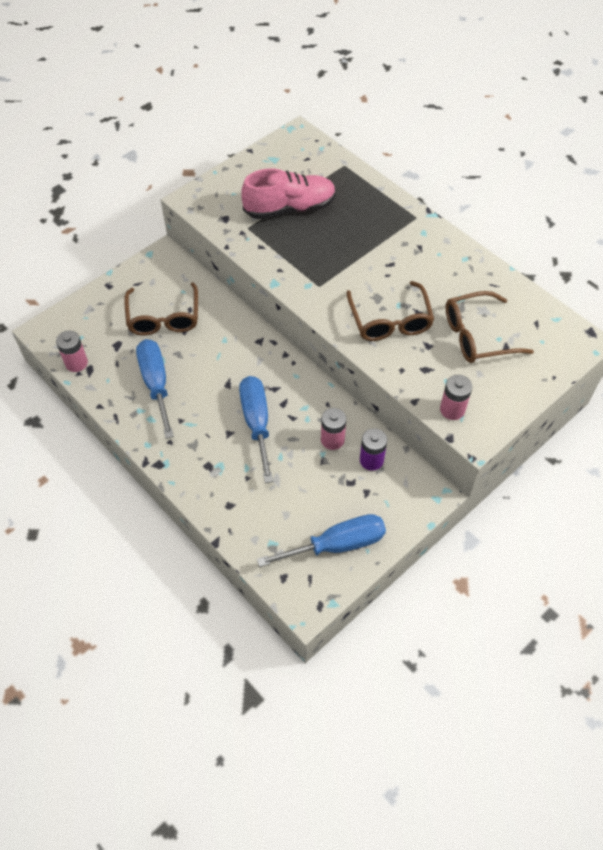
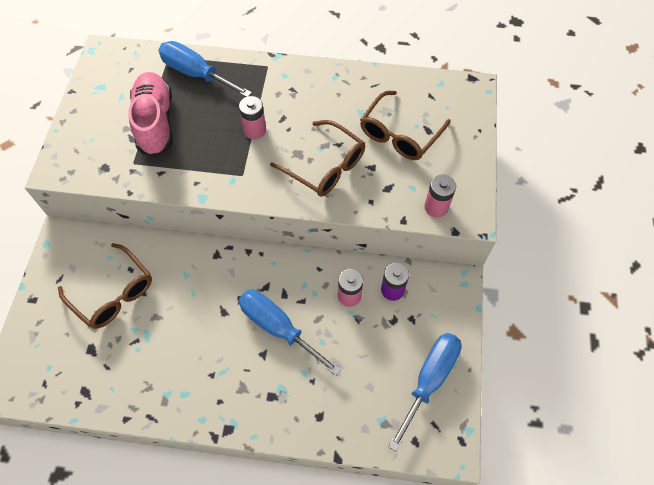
camera: 40 degrees left, 5 degrees up
(76, 363) = (66, 395): pink battery -> pink battery (255, 130)
(156, 384) = (160, 358): blue screwdriver -> blue screwdriver (196, 74)
(290, 208) = (155, 122): pink shoe -> pink shoe turned 45 degrees counterclockwise

